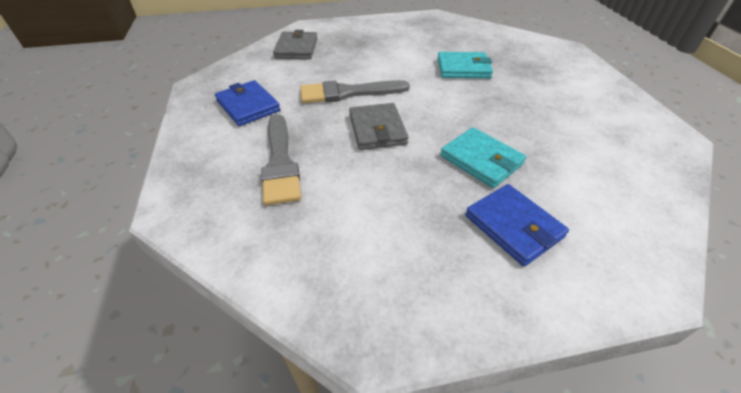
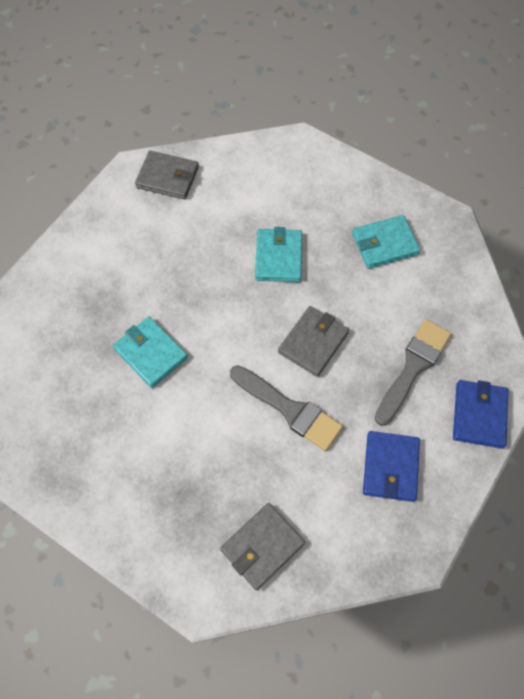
camera: 135 degrees left, 20 degrees up
(413, 242) = (384, 244): none -> turquoise wallet
(513, 226) = (322, 209): blue wallet -> blue wallet (479, 415)
(650, 150) = (167, 177): none -> grey wallet

